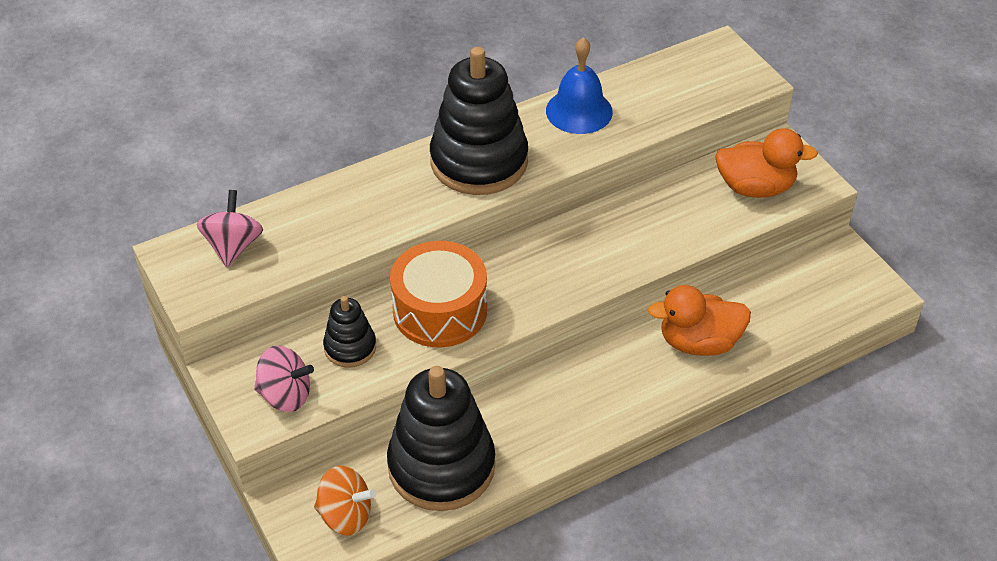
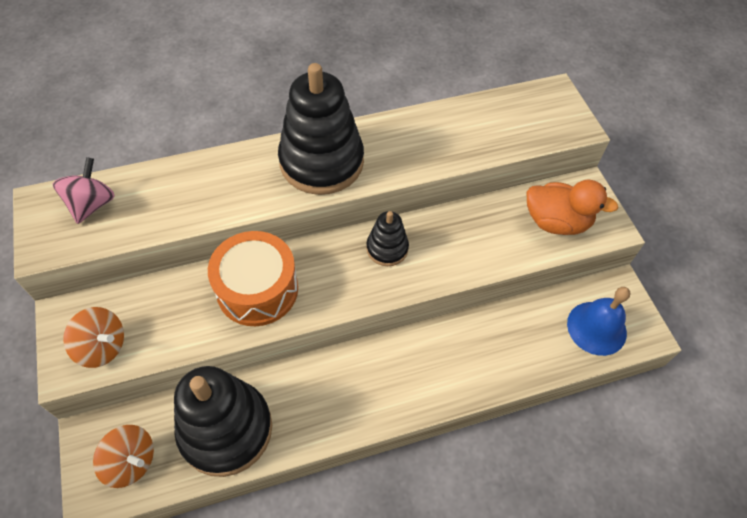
camera: 10 degrees right, 10 degrees up
(285, 395) = (102, 347): pink spinning top -> orange spinning top
(350, 347) = (172, 310): black stacking toy -> black stacking toy (387, 248)
(579, 111) = (419, 130): blue bell -> blue bell (596, 328)
(699, 342) = (476, 352): orange duck -> none

